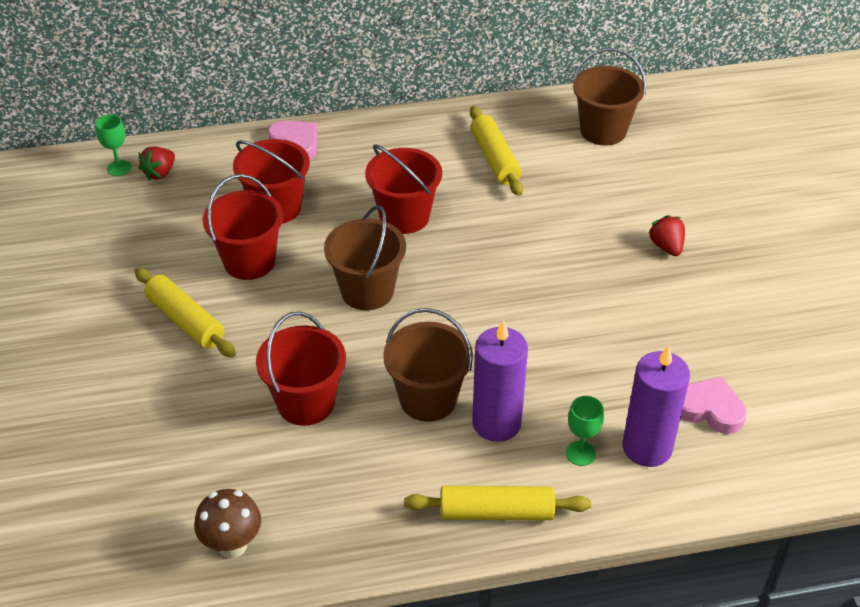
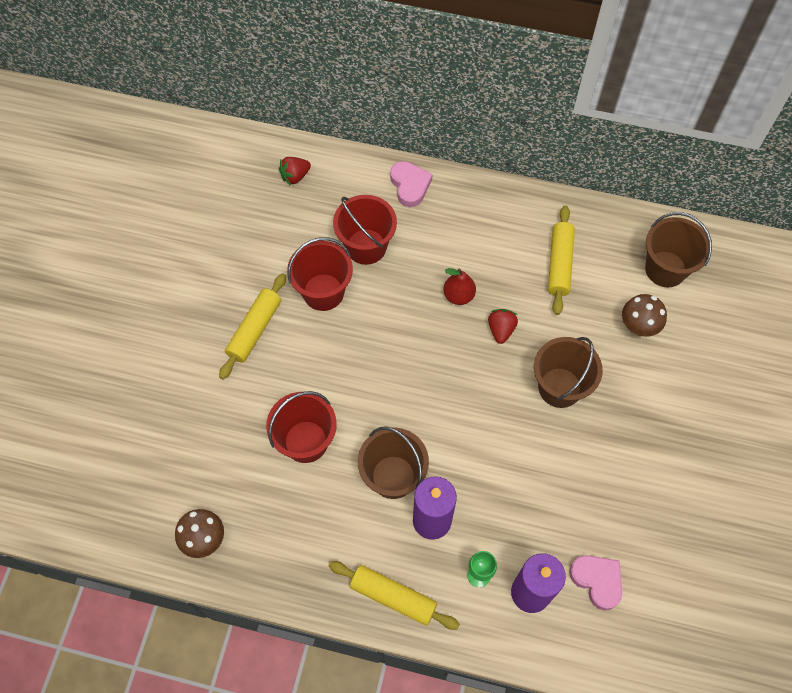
camera: 25 degrees right, 20 degrees up
(119, 168) = (267, 159): green goblet -> none
(185, 321) = (254, 330): yellow rolling pin -> yellow rolling pin turned 45 degrees clockwise
(367, 291) = (396, 357): brown bucket -> brown bucket (560, 387)
(404, 217) = (458, 295): red bucket -> red pear
(607, 185) = (637, 328): none -> brown mushroom
(666, 247) = (651, 412): red strawberry -> red strawberry (501, 330)

